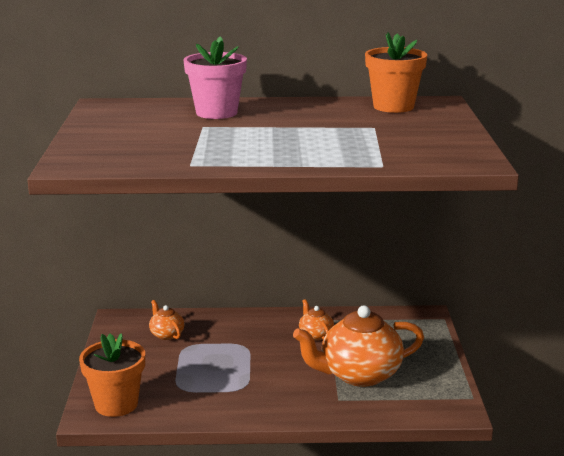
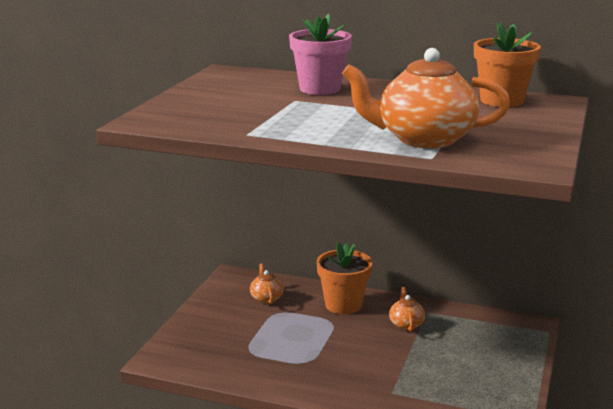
camera: 20 degrees right, 0 degrees up
(116, 404) = (185, 354): orange flower pot -> orange flower pot (343, 305)
(359, 375) = (427, 372): orange teapot -> orange teapot (424, 139)

